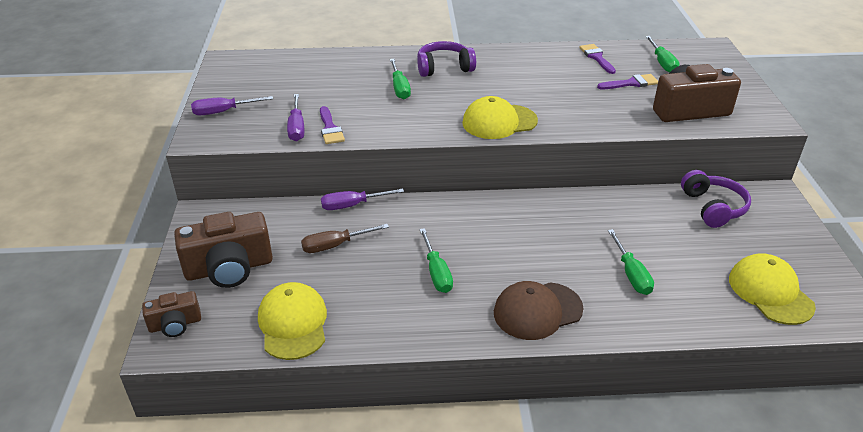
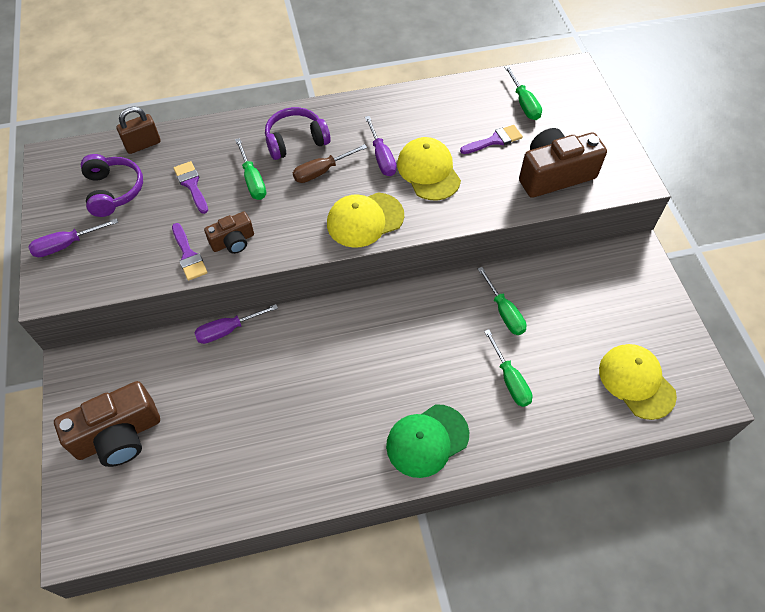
camera: 10 degrees left, 20 degrees up
(175, 324) = (81, 517): brown camera -> brown camera (233, 241)
(293, 323) = (197, 496): yellow cap -> yellow cap (428, 171)
(297, 128) = (152, 259): purple screwdriver -> purple screwdriver (381, 157)
(307, 59) = (143, 144): none -> brown padlock
(335, 245) = (220, 388): brown screwdriver -> brown screwdriver (322, 171)
(436, 273) = (326, 408): green screwdriver -> green screwdriver (504, 312)
(537, 311) = (427, 440): brown cap -> green cap
(596, 57) = (455, 103): purple brush -> purple brush (191, 184)
(713, 207) = (581, 280): purple headphones -> purple headphones (113, 191)

